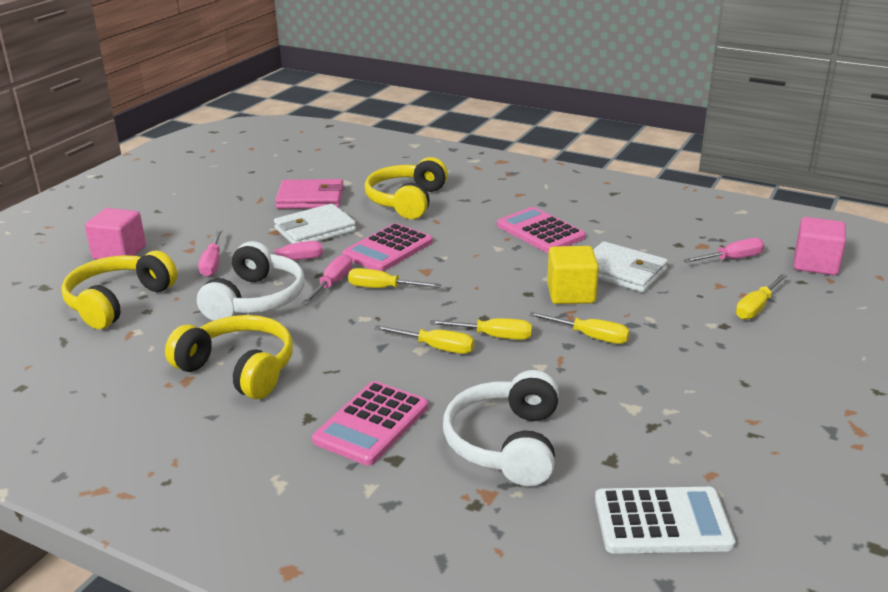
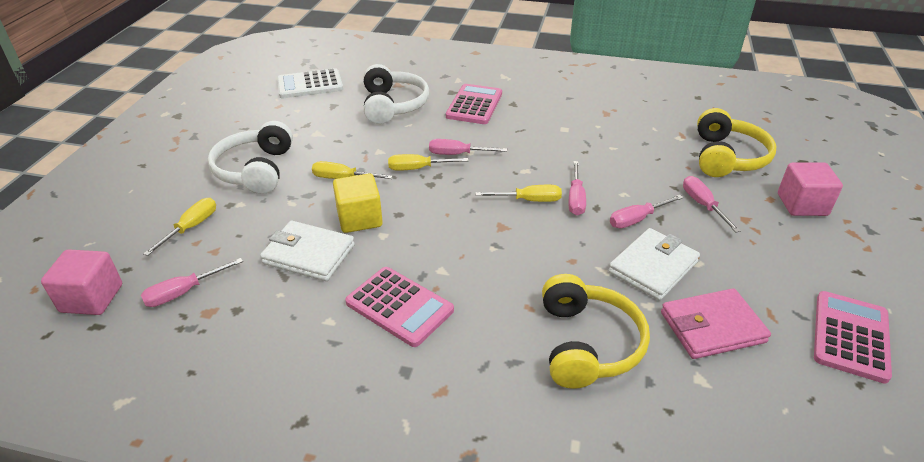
camera: 165 degrees right, 10 degrees up
(239, 369) = (580, 123): yellow headphones -> none
(255, 299) = (624, 174): white headphones -> white headphones (256, 170)
(388, 249) = (555, 249): pink calculator -> pink calculator (850, 336)
(436, 348) = (457, 154): yellow screwdriver -> pink screwdriver

